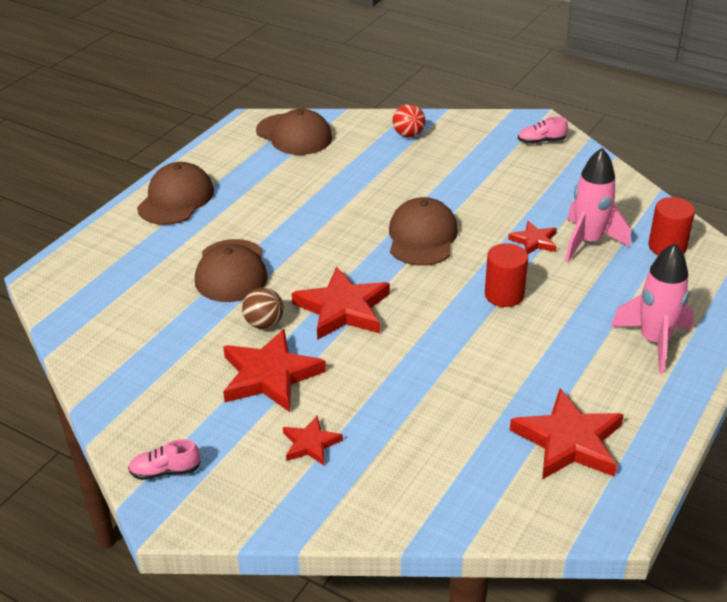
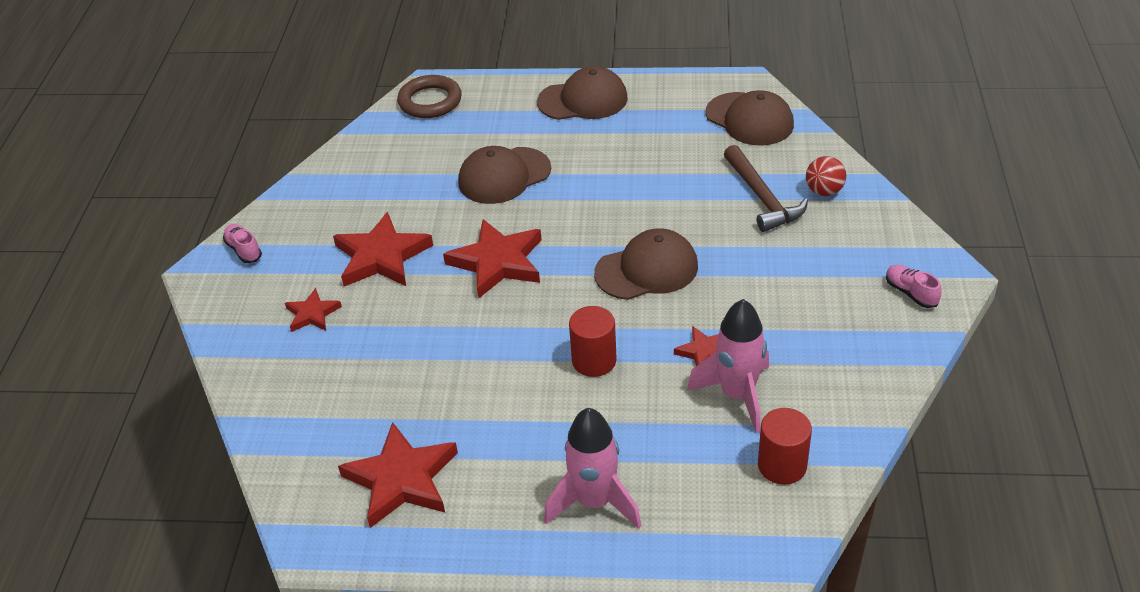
camera: 65 degrees right, 5 degrees up
(70, 281) = (430, 101): none -> brown ring
(264, 324) = (446, 225): brown ball -> none
(294, 135) = (749, 119): brown cap -> brown cap turned 60 degrees counterclockwise
(390, 161) = (762, 197): none -> brown hammer

